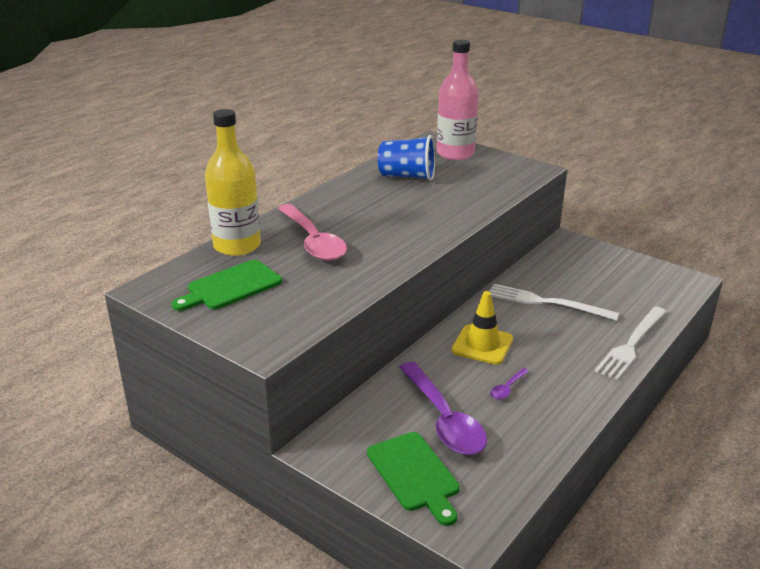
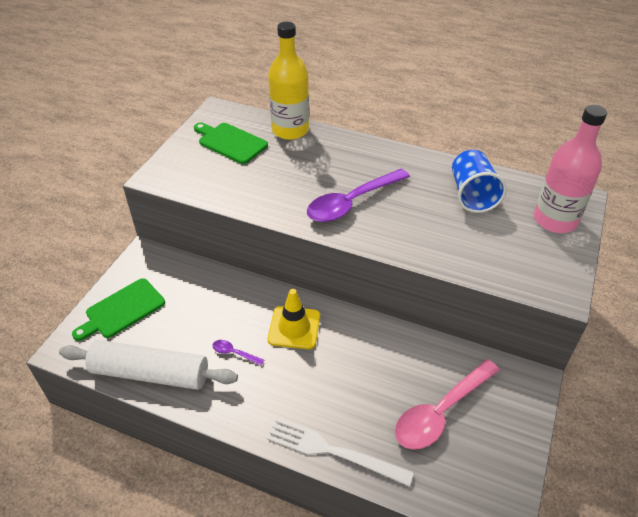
camera: 75 degrees right, 15 degrees up
(313, 241) = (313, 165): pink spoon -> pink spoon (441, 412)
(444, 419) = (186, 317): purple spoon -> purple spoon (352, 203)
(524, 454) = (150, 373): none -> white rolling pin
(546, 302) = (385, 370): white fork -> none

